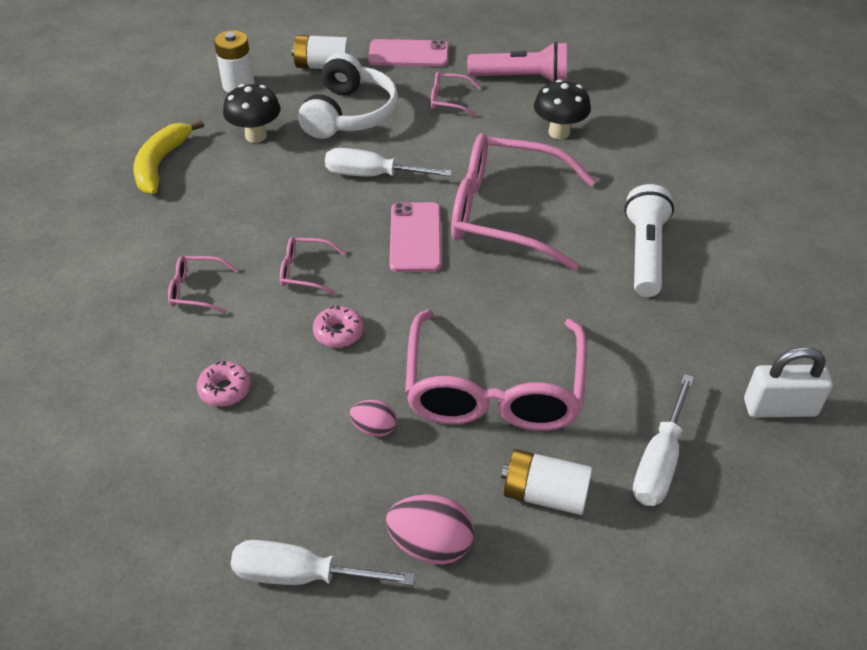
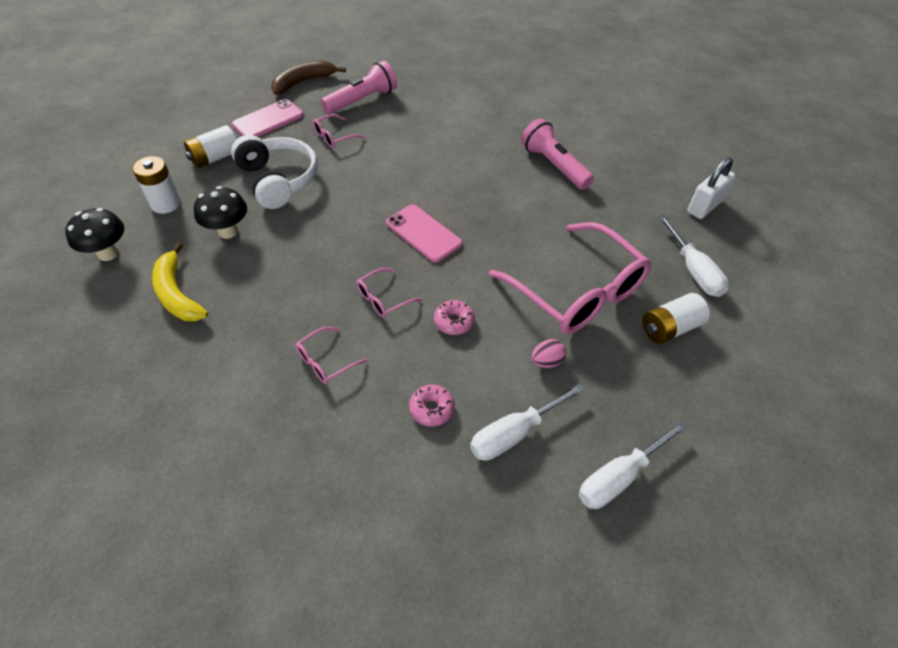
camera: 45 degrees left, 5 degrees up
(373, 175) = (347, 211): white screwdriver -> white screwdriver (515, 433)
(430, 545) = (656, 400): pink egg -> none
(486, 33) = (303, 82): none -> brown banana
(505, 213) = (456, 187): pink glasses -> none
(559, 132) = (425, 122): black mushroom -> black mushroom (108, 253)
(645, 253) = (554, 165): white flashlight -> pink flashlight

